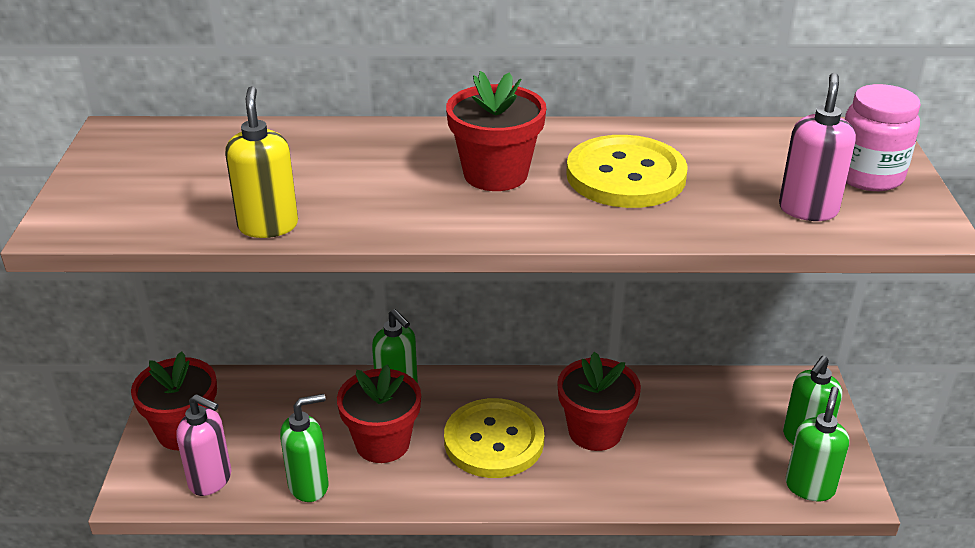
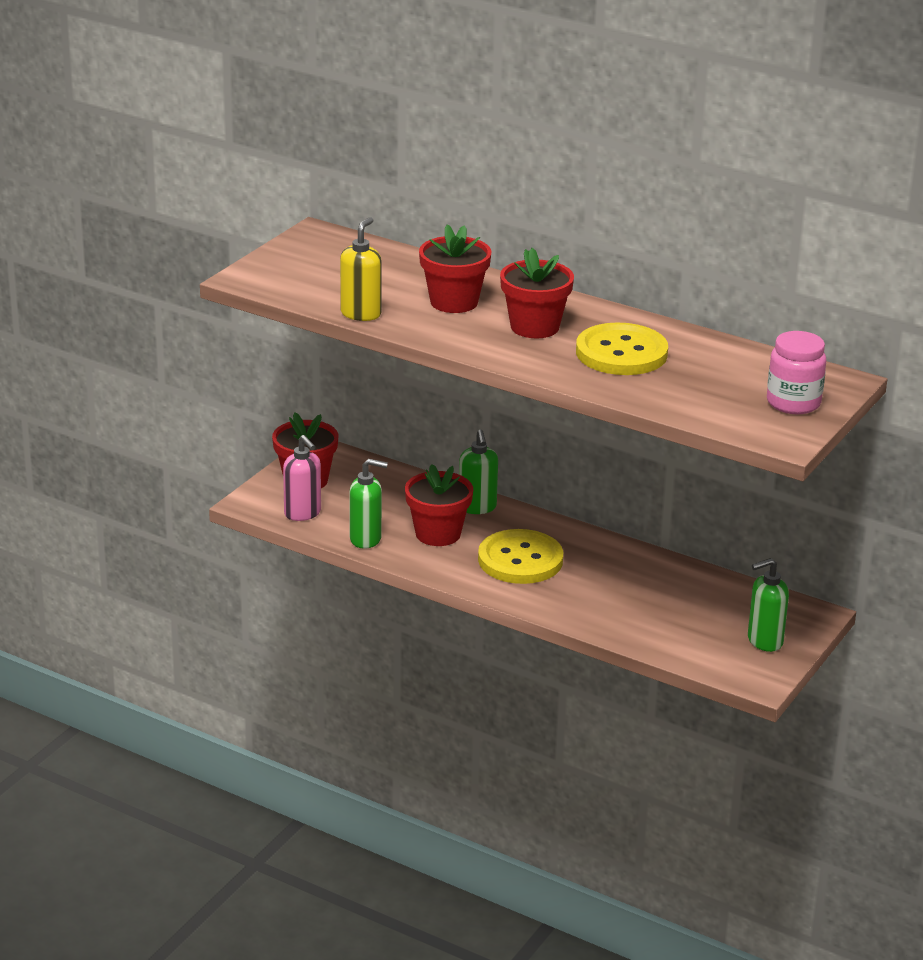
camera: 30 degrees right, 5 degrees down
(595, 431) = (602, 580): red flower pot -> red flower pot (454, 302)
(808, 209) = (717, 407): pink soap dispenser -> none
(809, 487) = (731, 666): green soap dispenser -> none

